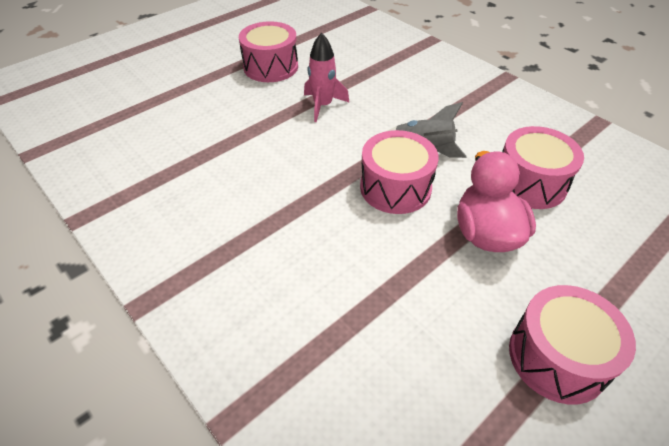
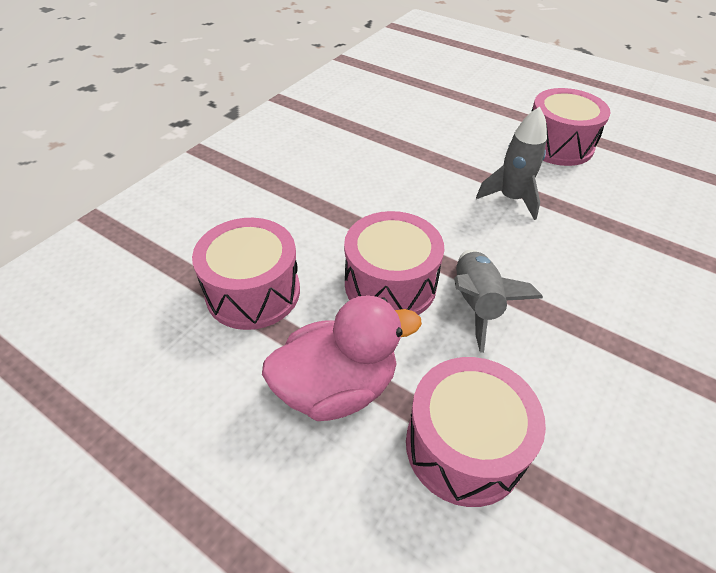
camera: 75 degrees right, 0 degrees up
(322, 106) = (511, 198): pink rocket -> grey rocket
(557, 357) = (143, 473): pink drum -> pink drum (253, 292)

